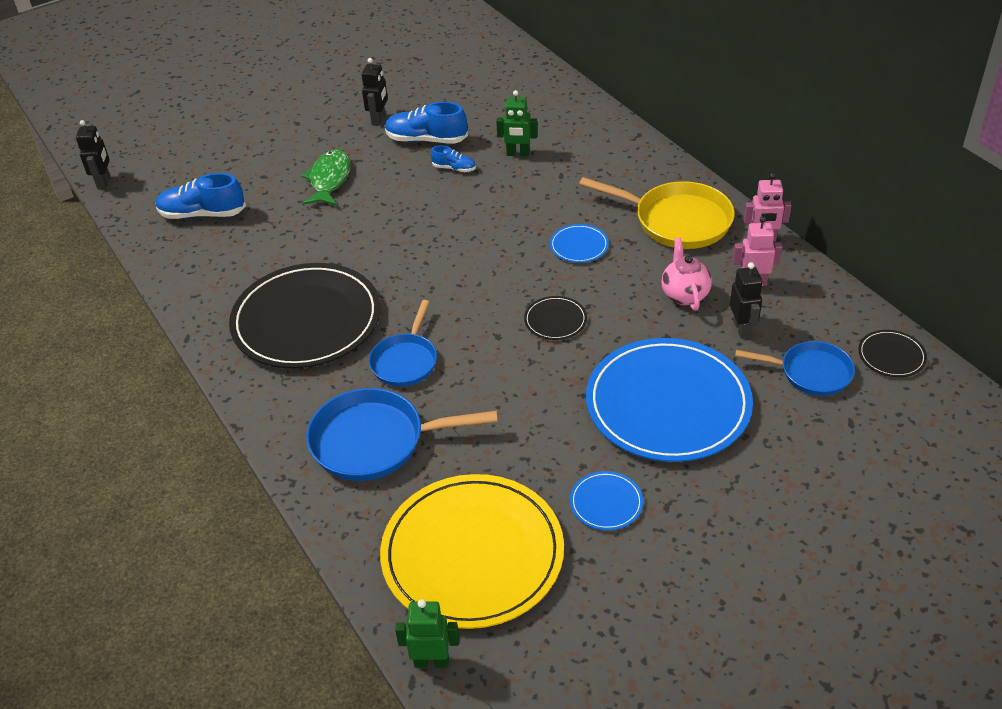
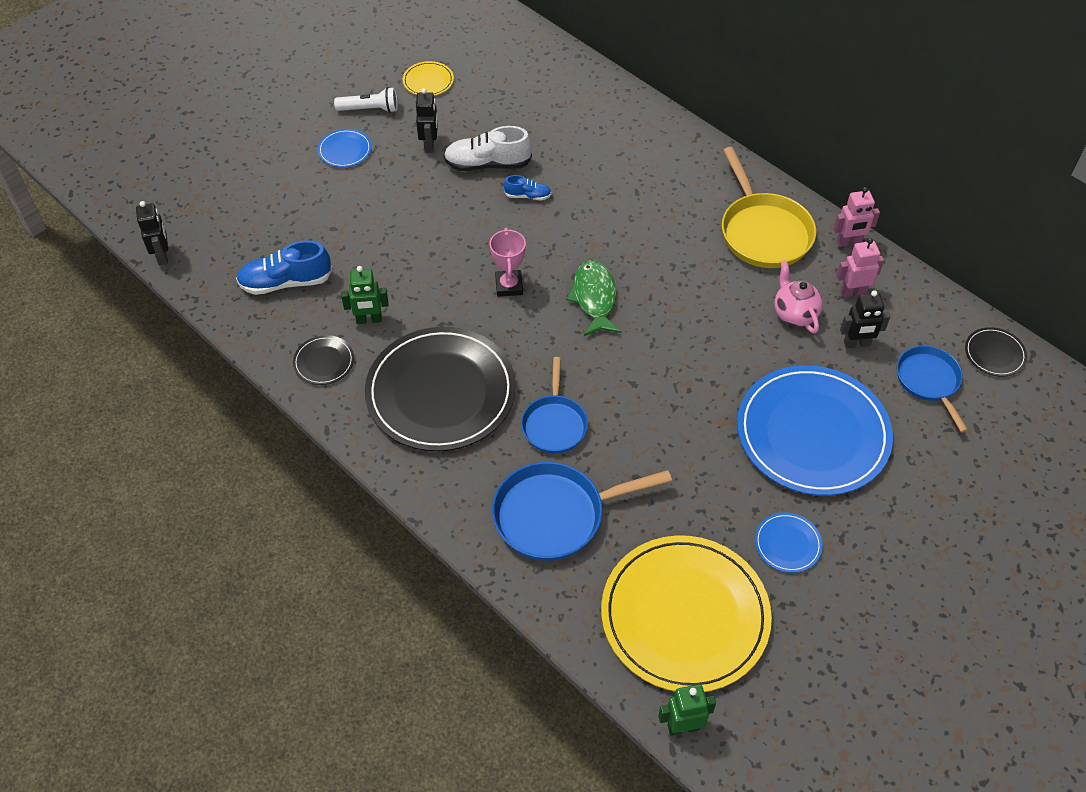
camera: 15 degrees left, 10 degrees up
(329, 180) = (404, 224): green fish -> green fish (594, 298)
(336, 88) = (370, 109): none -> white flashlight
(397, 71) = (428, 81): none -> yellow plate
(407, 239) = (509, 286): none -> pink trophy
(426, 140) = (487, 164): blue shoe -> white shoe
(518, 154) = (586, 171): green robot -> green robot (369, 320)
(555, 320) = (683, 358): black plate -> black plate (324, 362)
(579, 246) = (679, 272): blue plate -> blue plate (345, 150)
(676, 221) = (763, 231): yellow pan -> yellow pan turned 60 degrees clockwise
(742, 329) = (856, 344): black robot -> black robot turned 105 degrees clockwise
(810, 373) = (929, 382): blue pan -> blue pan turned 105 degrees counterclockwise

